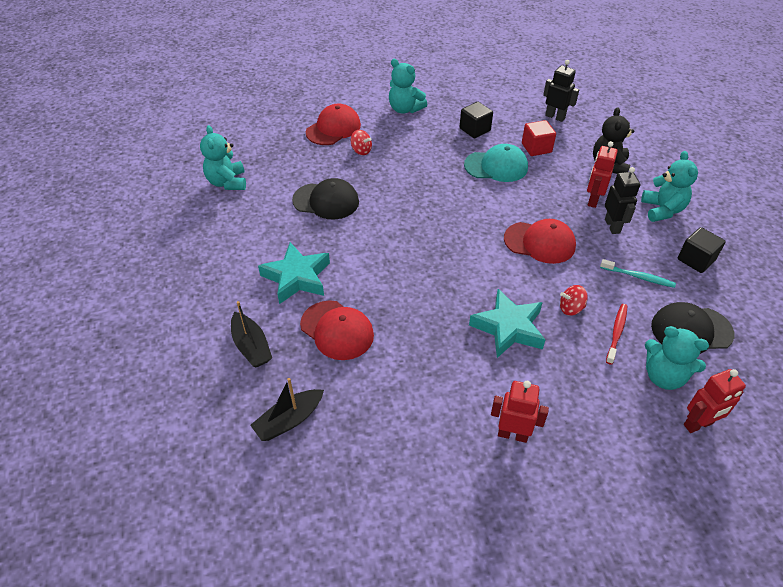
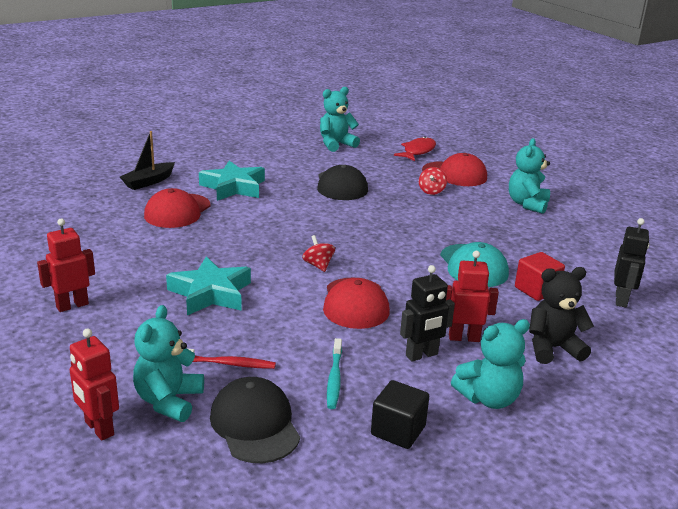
camera: 70 degrees right, 20 degrees down
(273, 135) = (417, 151): none -> red fish
(289, 420) = (76, 206): black boat -> none
(475, 129) = (532, 247): black cube -> none
(512, 434) = (72, 305): red robot -> red robot turned 120 degrees counterclockwise
(571, 308) = (255, 330): red spinning top -> red spinning top (318, 265)

